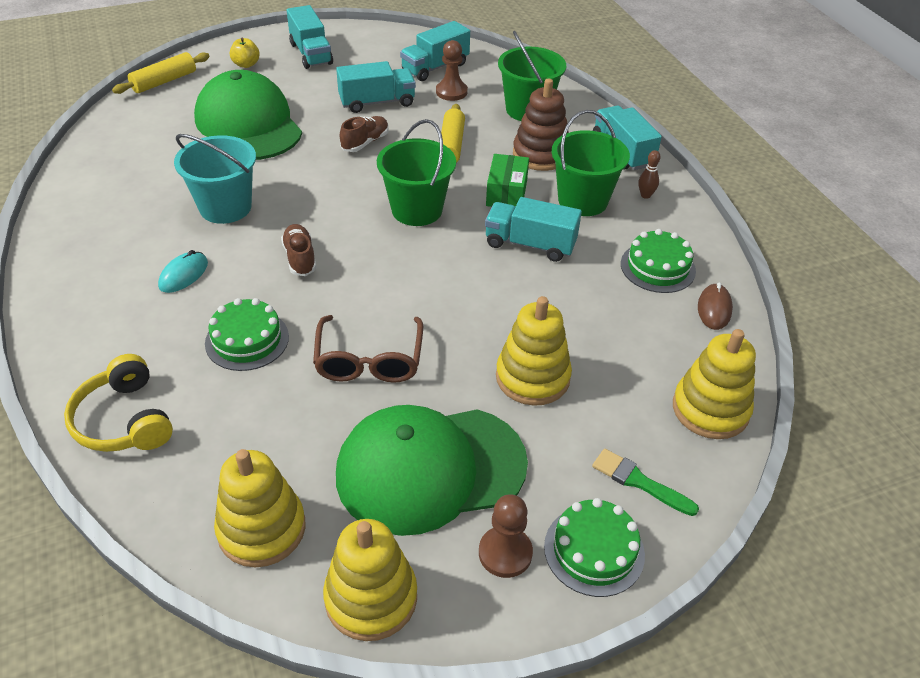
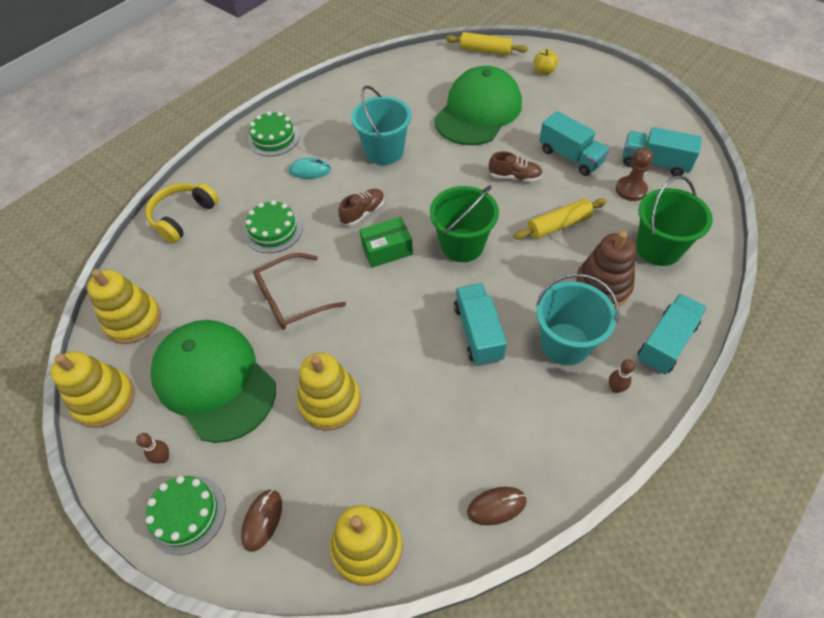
camera: 65 degrees right, 10 degrees up
(311, 54) = (593, 92): turquoise truck -> none
(505, 553) = (163, 458): brown pawn -> brown bowling pin
(506, 193) = (529, 288): green box -> green box (387, 250)
(582, 200) = (565, 344): green bucket -> turquoise bucket
(639, 482) = (262, 520): green brush -> brown mouse
(658, 267) = (520, 438): green cake -> green cake (274, 138)

